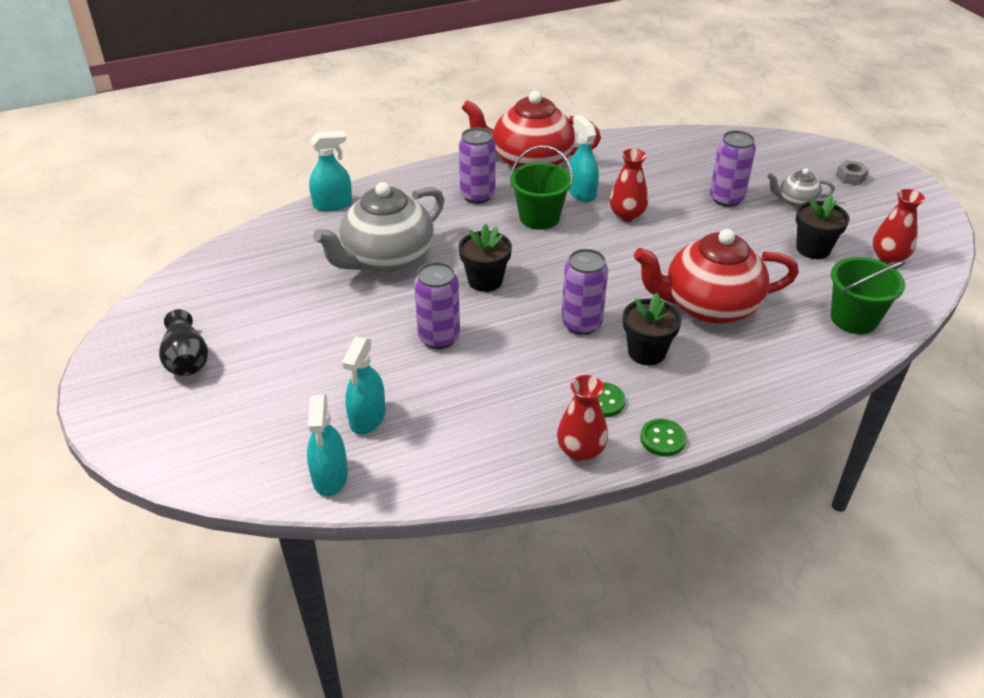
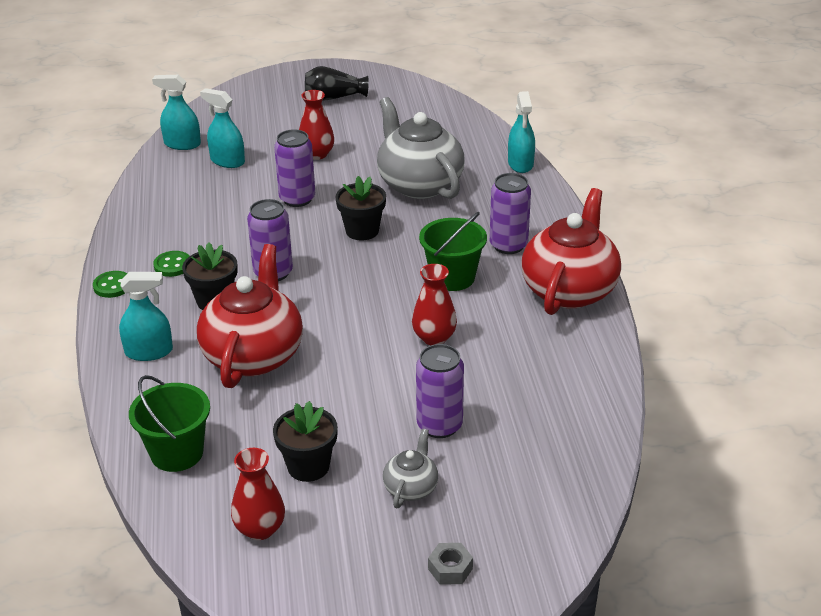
camera: 105 degrees right, 5 degrees down
(580, 451) = (130, 245): red vase -> red vase (317, 154)
(582, 192) = (491, 315): turquoise spray bottle -> turquoise spray bottle (149, 352)

